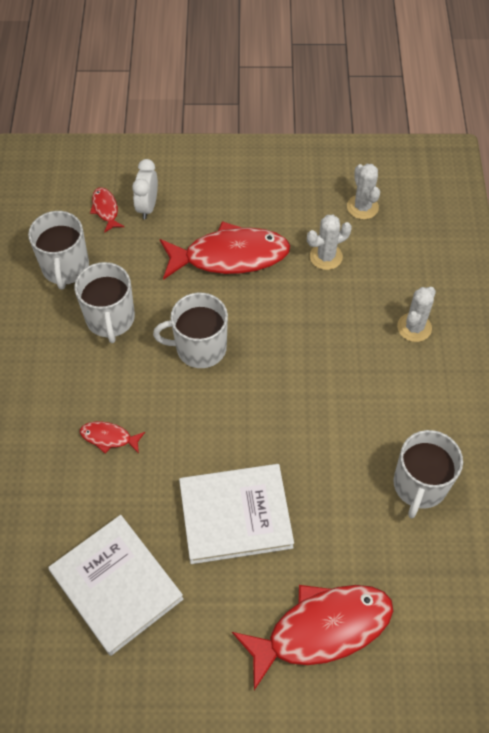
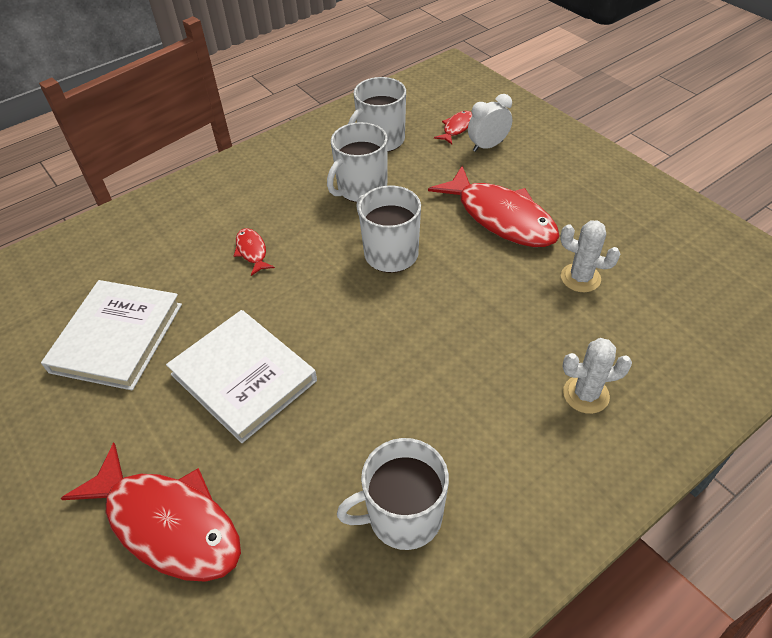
camera: 55 degrees right, 10 degrees down
(362, 207) = (669, 270): white cactus -> none

